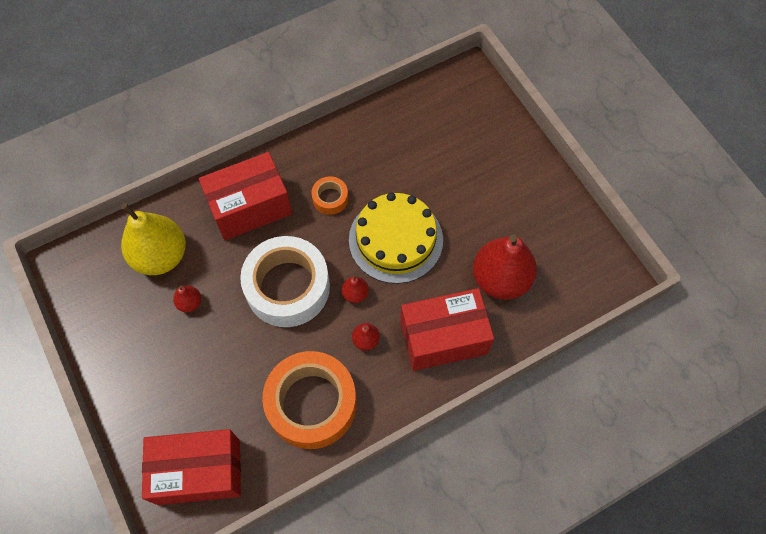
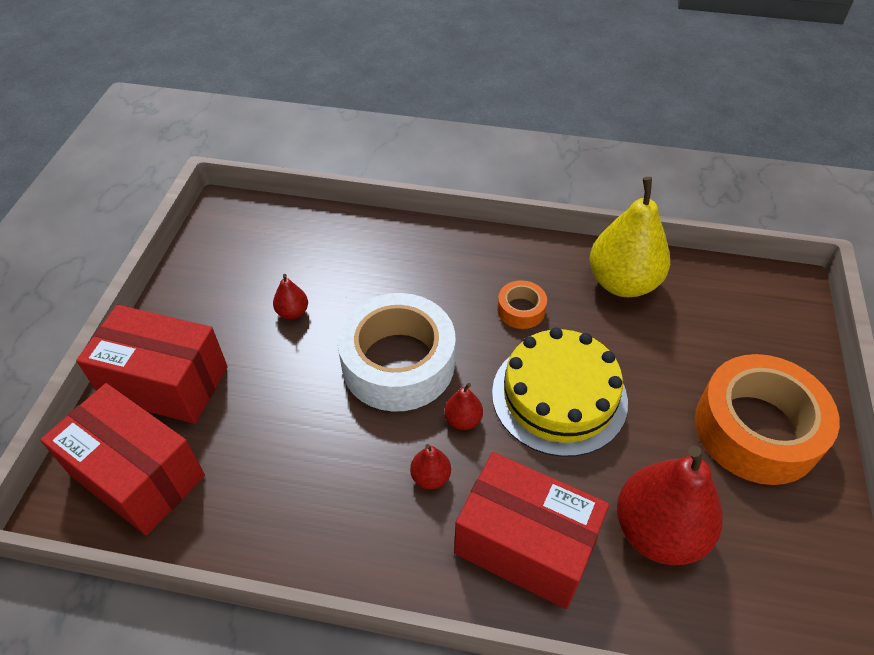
camera: 40 degrees right, 15 degrees down
(161, 256) = (309, 256): yellow pear -> yellow pear (622, 282)
(250, 207) = (431, 267): red box -> red box (165, 383)
(311, 404) = (310, 498): orange tape -> orange tape (756, 429)

